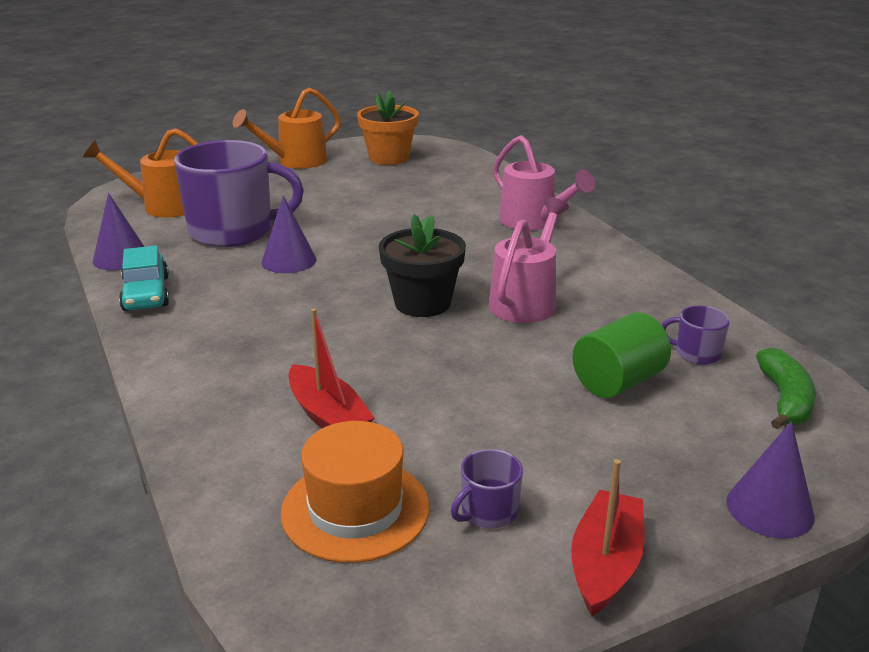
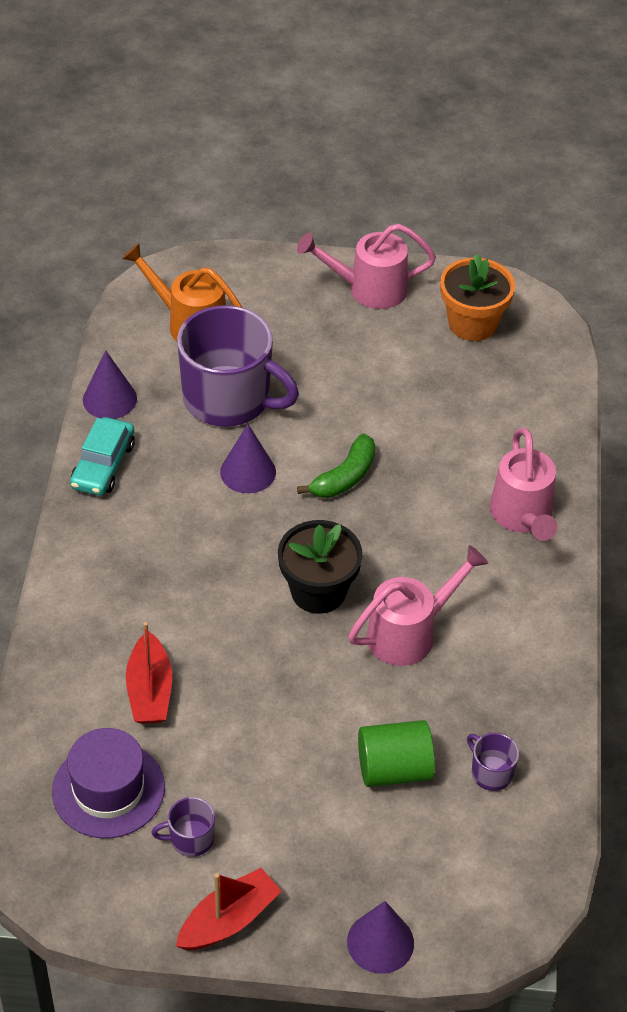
camera: 30 degrees right, 20 degrees up
(295, 161) = (368, 289): orange watering can -> pink watering can
(355, 509) = (108, 789): orange hat -> purple hat
(785, 400) = (507, 858): green banana -> green banana (345, 477)

